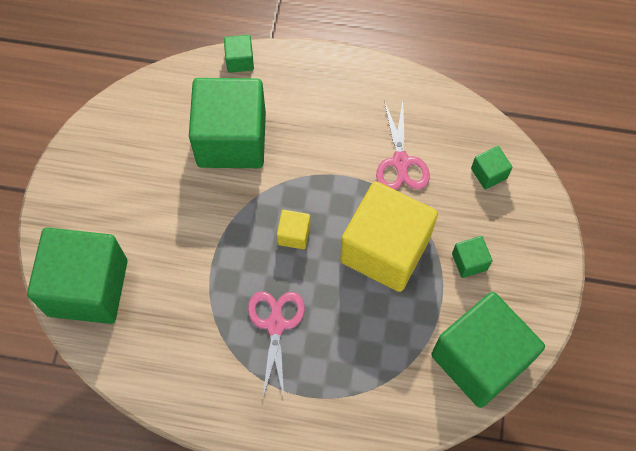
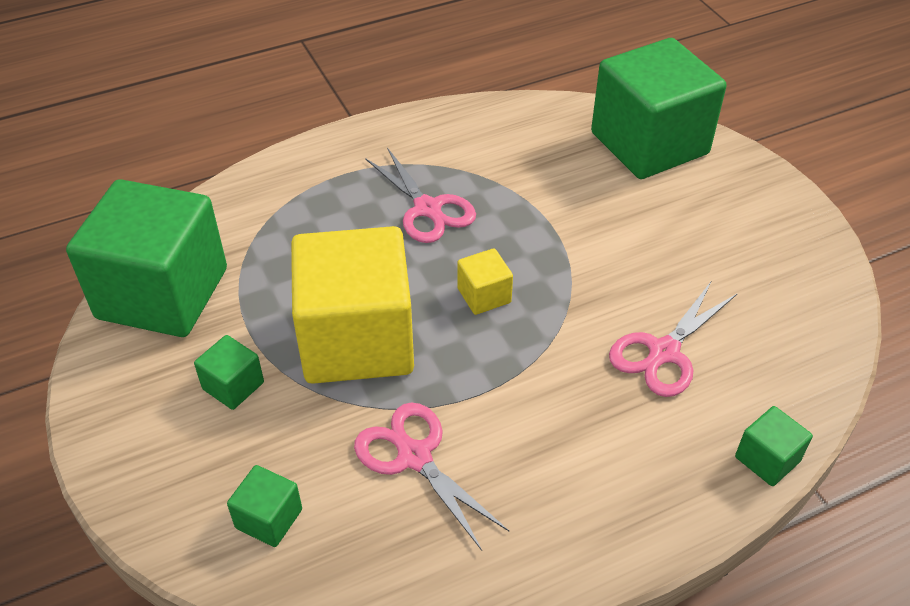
camera: 145 degrees right, 20 degrees down
(231, 139) = (664, 352): green cube -> pink scissors

